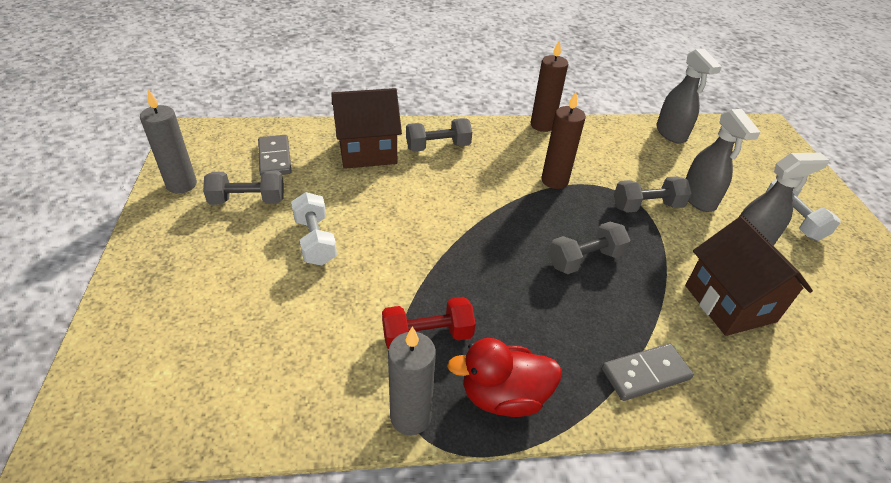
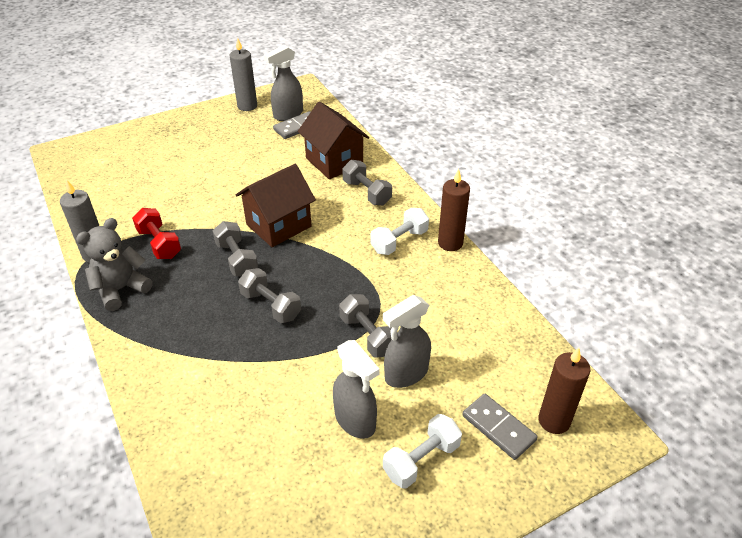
camera: 70 degrees right, 0 degrees up
(248, 200) = (247, 134): grey dumbbell -> grey dumbbell (237, 259)
(315, 241) = (223, 172): white dumbbell -> white dumbbell (399, 241)
(503, 396) = (121, 289): red duck -> grey teddy bear
(554, 180) = (366, 268): brown candle -> brown candle (554, 421)
(645, 374) = (161, 358): grey domino -> grey domino (498, 428)
(671, 133) = (516, 340): grey spray bottle -> grey spray bottle (288, 114)
(729, 303) = (260, 407): brown house -> brown house (279, 225)

